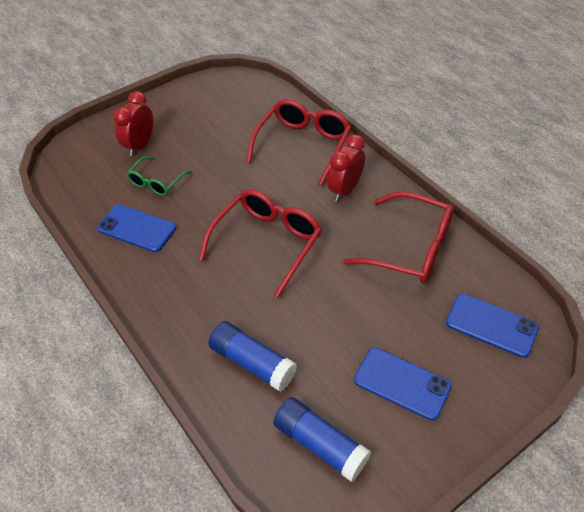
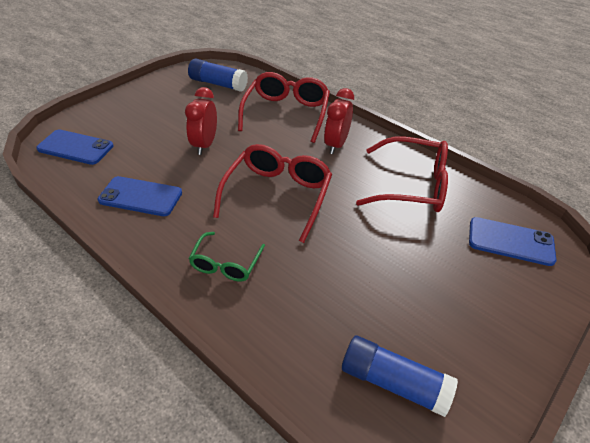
camera: 15 degrees left, 5 degrees down
(140, 145) = (129, 125): red clock -> red clock (205, 145)
(156, 182) = (152, 155): green glasses -> green glasses (226, 264)
(252, 362) = (296, 309): blue glue stick -> blue glue stick (218, 84)
(402, 383) = (452, 306): blue phone -> blue phone (75, 147)

